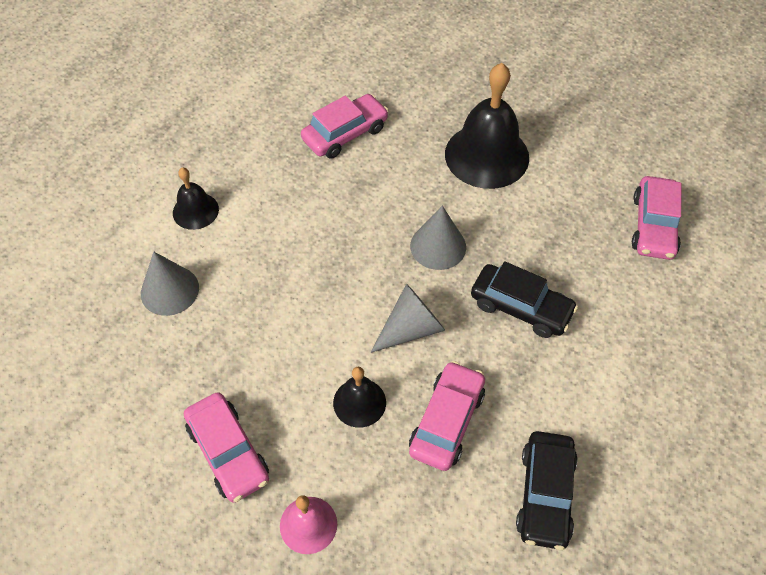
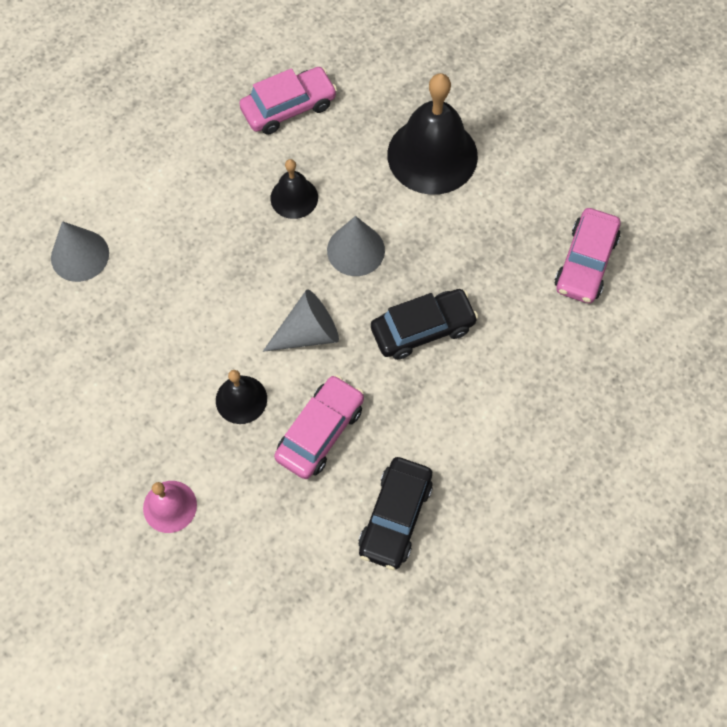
camera: 10 degrees right, 10 degrees up
(195, 211) = (119, 173): black bell -> black bell (294, 197)
(228, 452) = (109, 427): pink car -> none
(521, 307) = (422, 329): black car -> black car turned 60 degrees counterclockwise

